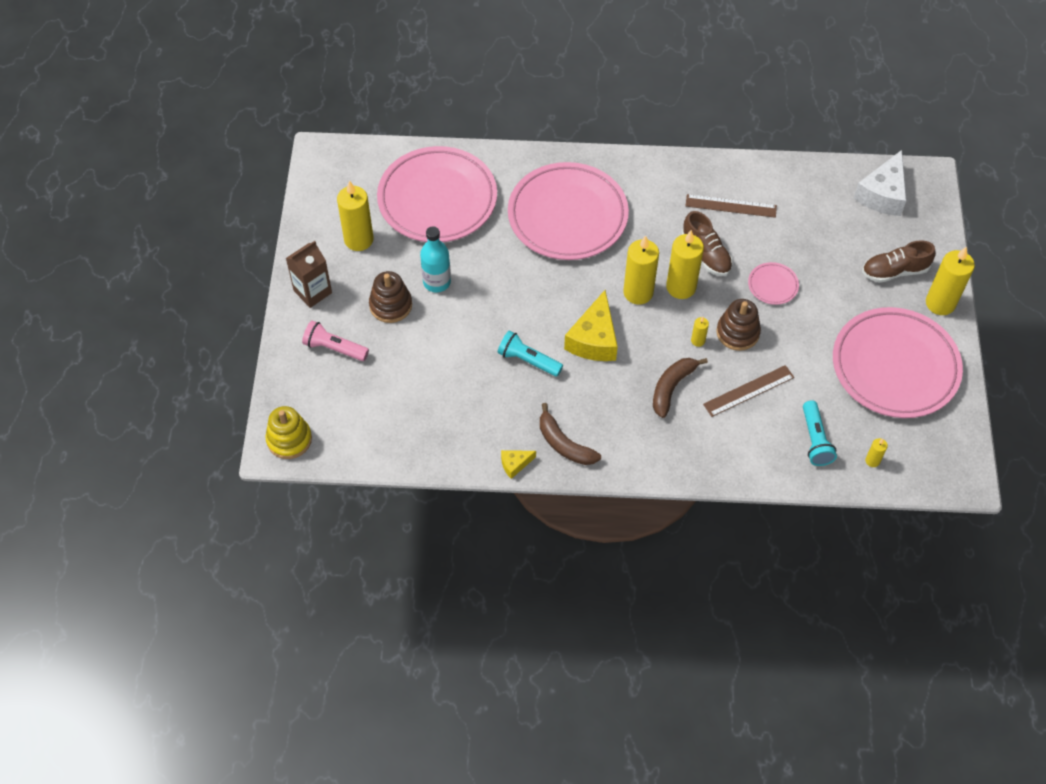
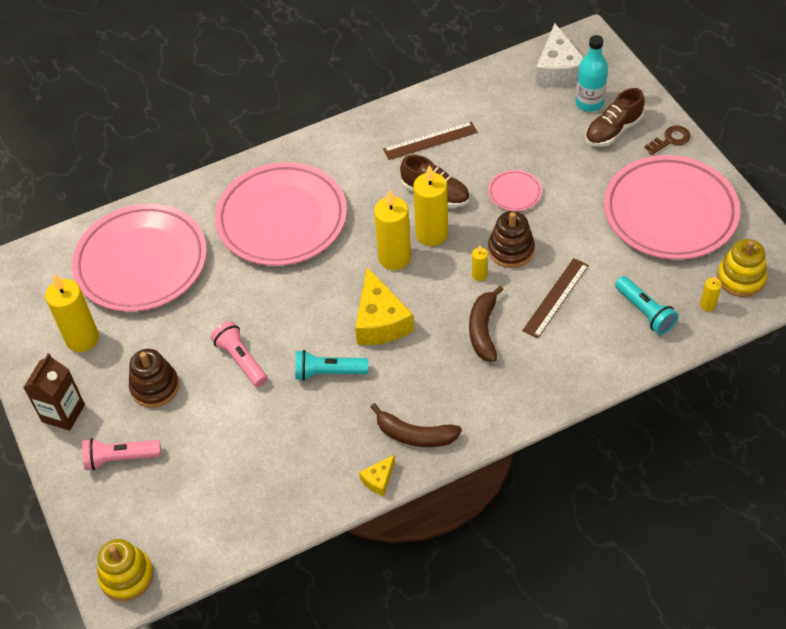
camera: 25 degrees left, 5 degrees down
(437, 282) = (189, 341): turquoise bottle -> turquoise bottle (589, 103)
(467, 316) = (241, 360): none -> pink flashlight
(917, 452) = (740, 278): none -> yellow stacking toy
(940, 303) = (670, 140): yellow candle -> brown key

